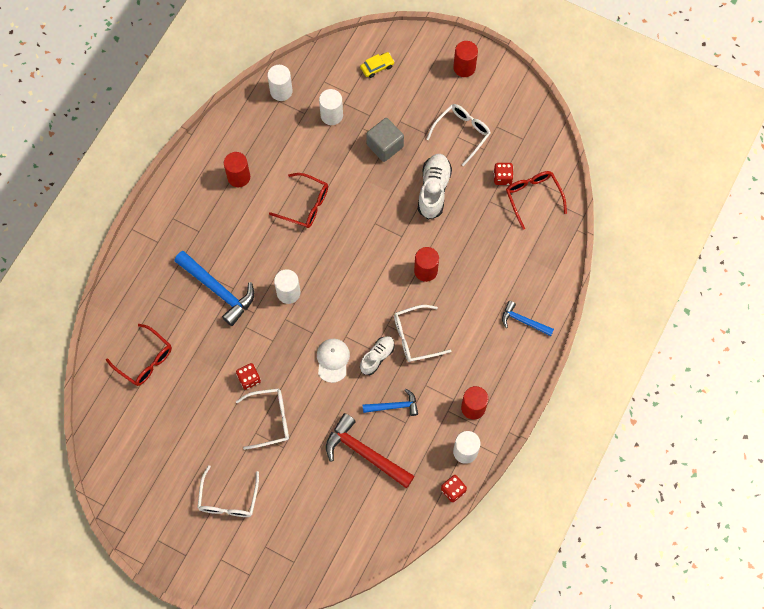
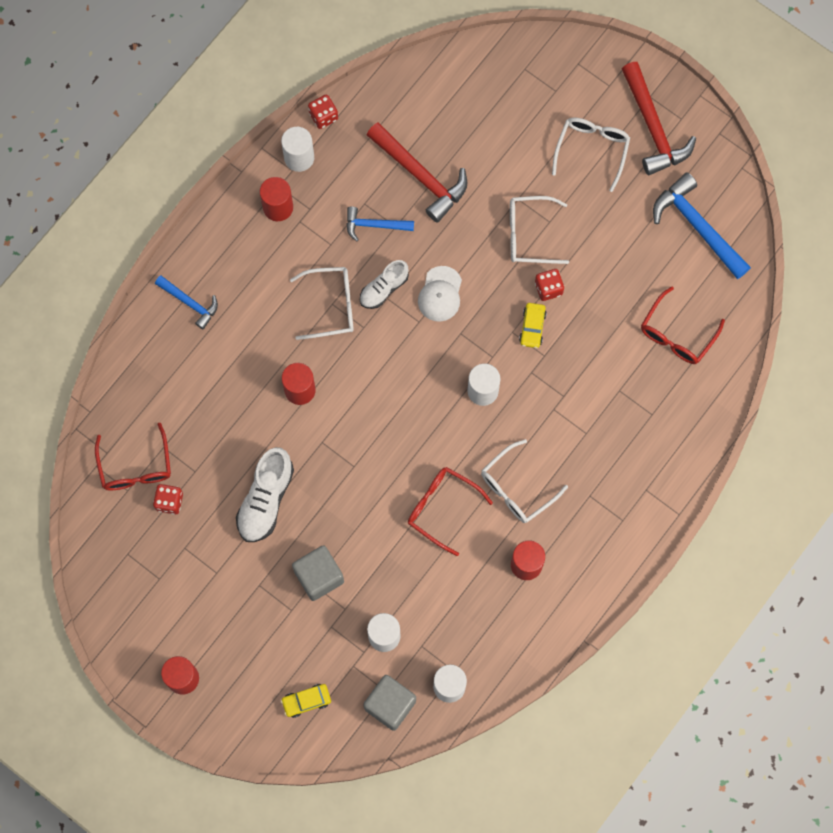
camera: 170 degrees left, 5 degrees up
(145, 360) = (677, 334): red glasses -> red glasses turned 105 degrees counterclockwise
(180, 528) = (653, 127): none -> red hammer
(218, 290) = (573, 410): blue hammer -> blue hammer (697, 226)
(257, 346) = (532, 327): none -> yellow car
(320, 74) = (390, 704): none -> grey cube
(462, 133) = (209, 577): white glasses -> white glasses (517, 488)

